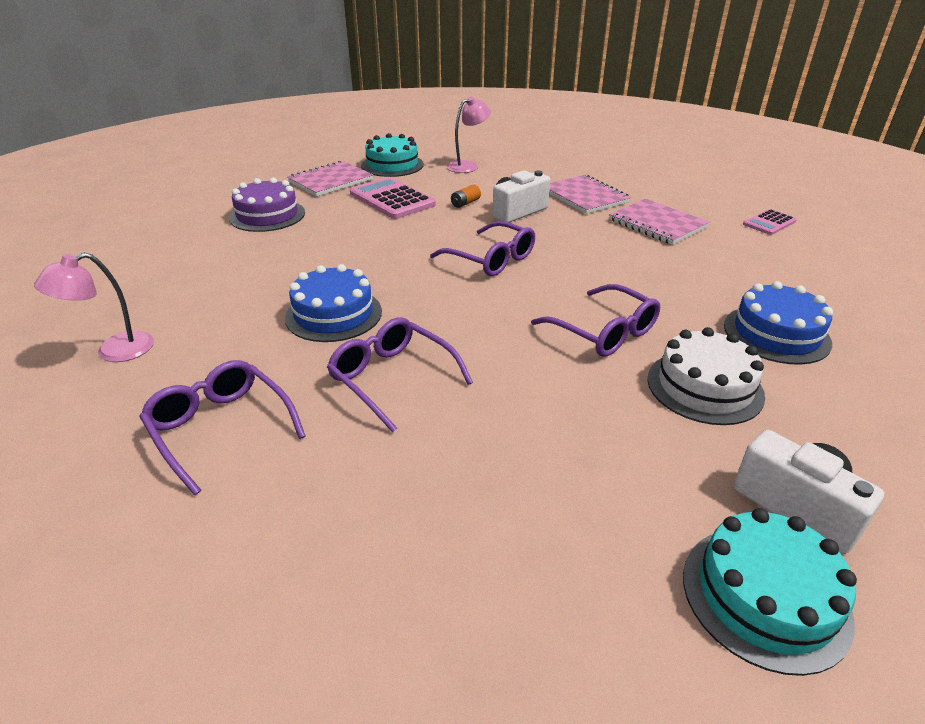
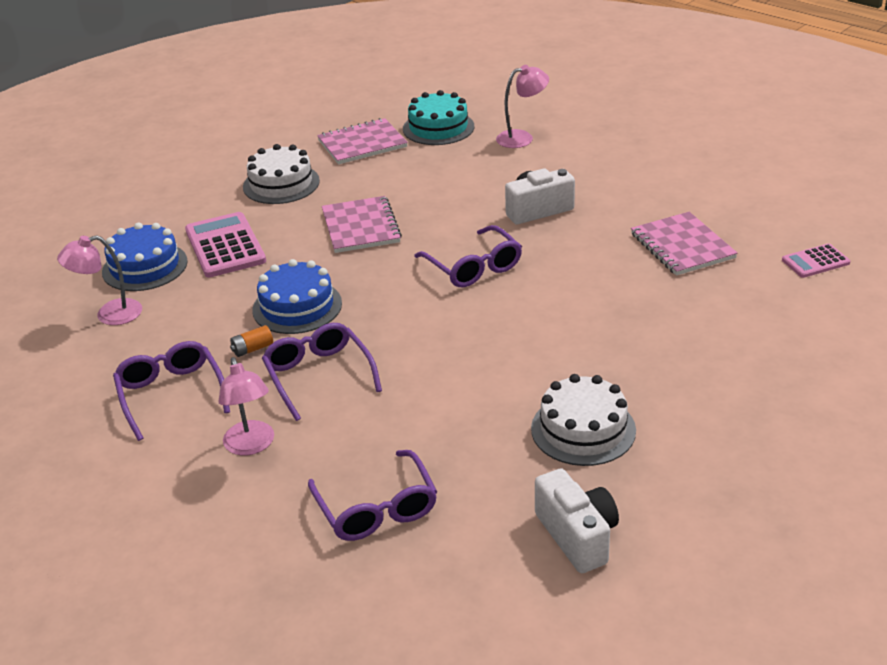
camera: 20 degrees right, 0 degrees up
(267, 215) = (281, 184): purple cake -> white cake
(350, 473) = (251, 446): none -> pink lamp
(392, 199) = (414, 177): pink calculator -> pink calculator (225, 246)
(465, 203) = (489, 192): orange battery -> orange battery (252, 349)
(585, 196) = (627, 198): pink notebook -> pink notebook (361, 227)
(603, 332) = (530, 362): purple glasses -> purple glasses (376, 508)
(765, 596) = (498, 586): turquoise cake -> none
(776, 334) = (698, 391): blue cake -> blue cake (145, 266)

